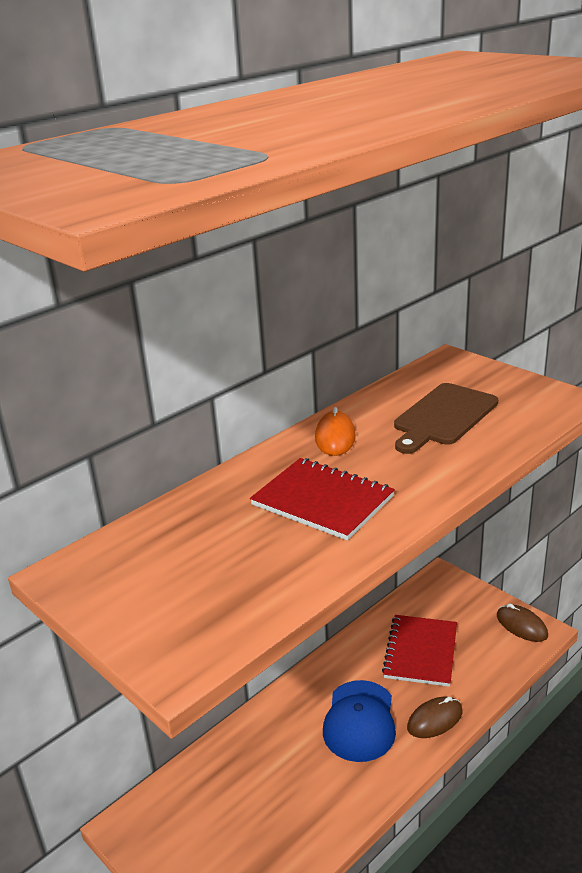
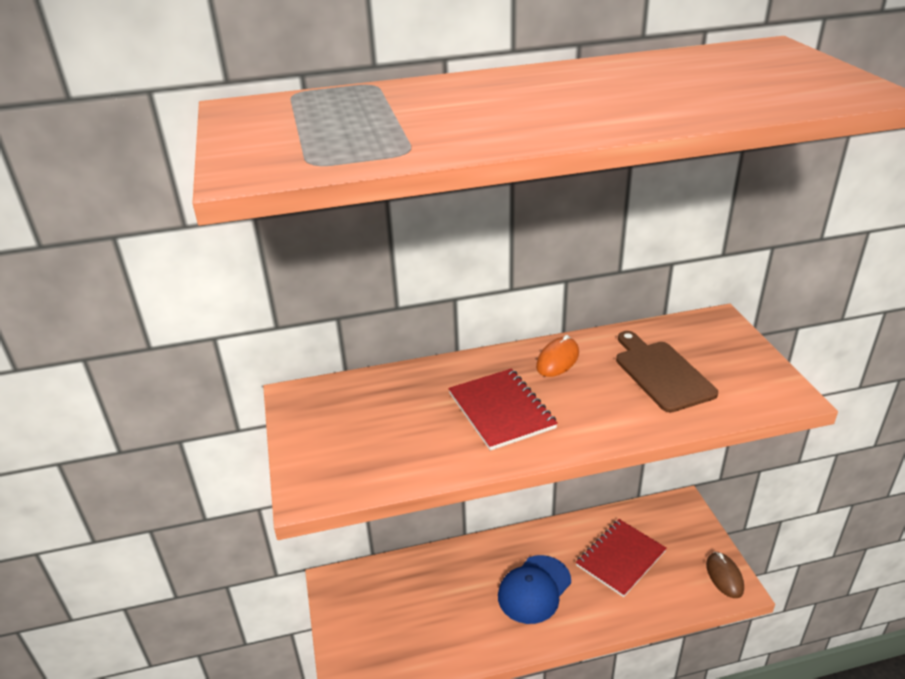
camera: 30 degrees right, 5 degrees up
(434, 720) = (592, 617): brown mouse -> none
(443, 417) = (661, 373): brown cutting board -> brown cutting board turned 90 degrees clockwise

